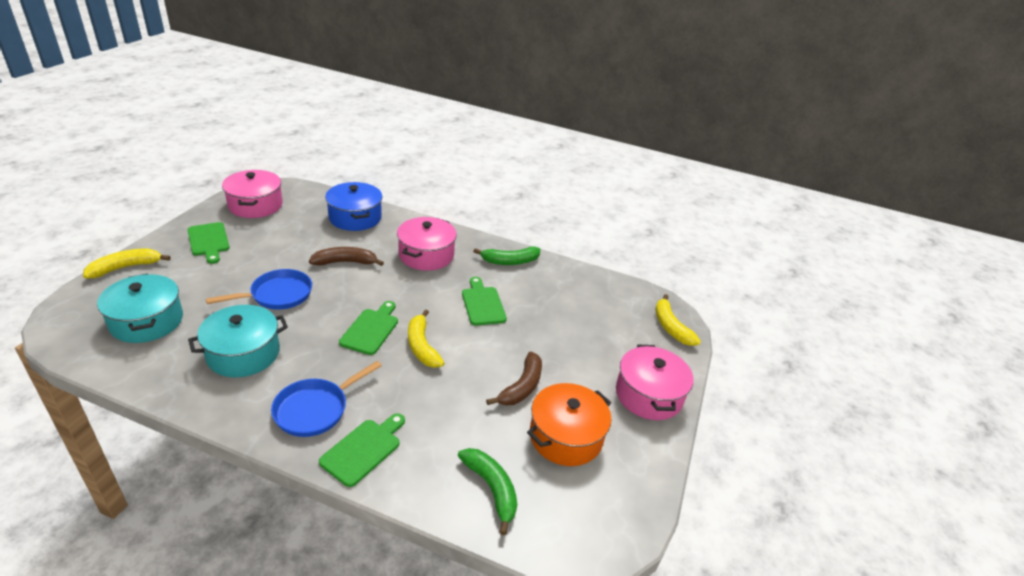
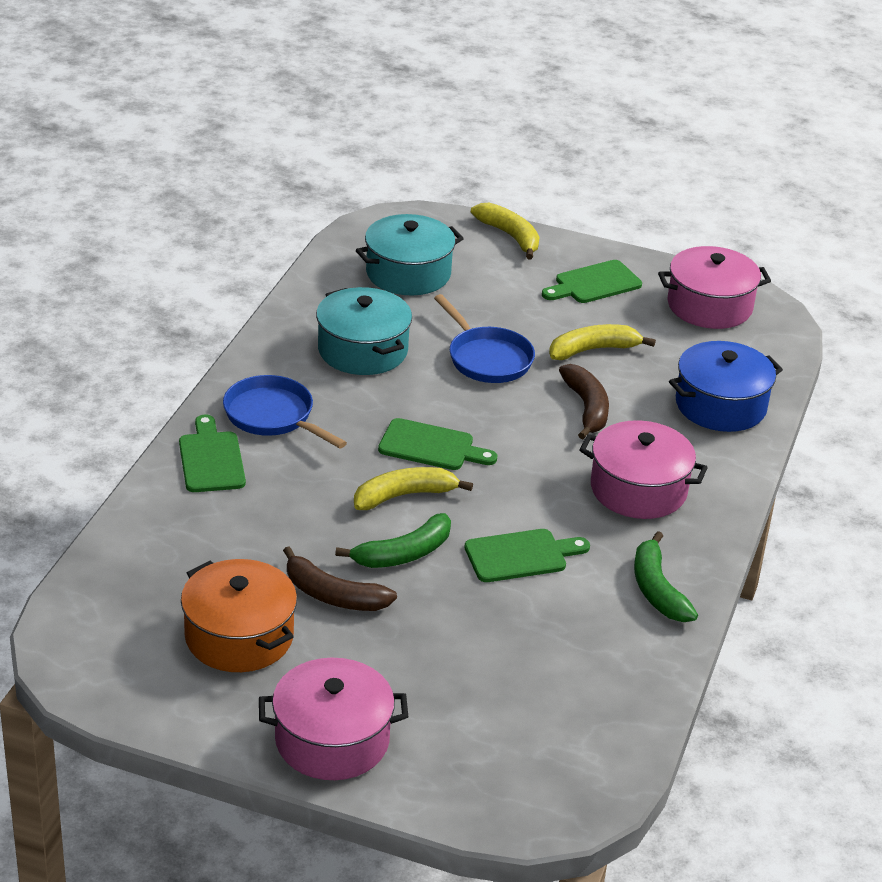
camera: 90 degrees right, 0 degrees up
(363, 449) = (211, 459): green cutting board -> green cutting board turned 135 degrees counterclockwise
(491, 489) = (151, 564): green banana -> green banana (403, 554)
(670, 327) = (517, 798): yellow banana -> yellow banana (593, 350)

